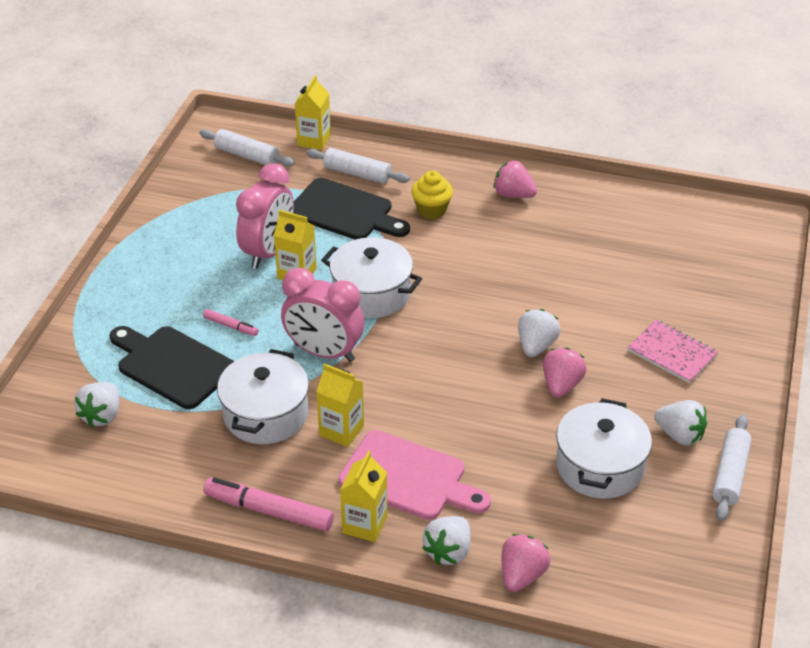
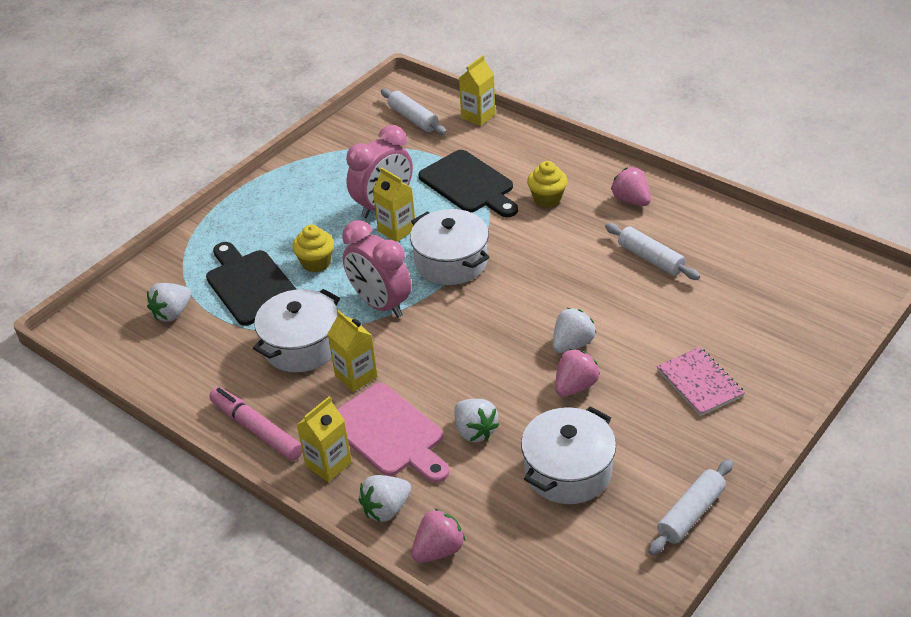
camera: 25 degrees right, 0 degrees up
(231, 326) = (316, 263): pink marker -> yellow cupcake
(357, 173) = (499, 153): white rolling pin -> white rolling pin (650, 259)
(679, 435) = (662, 462): white strawberry -> white strawberry (475, 431)

